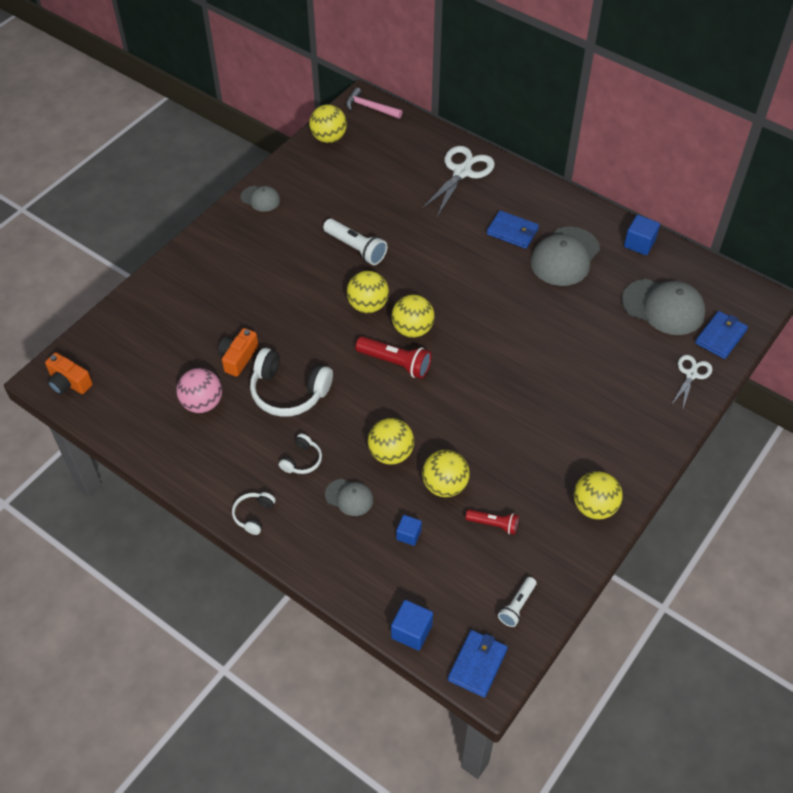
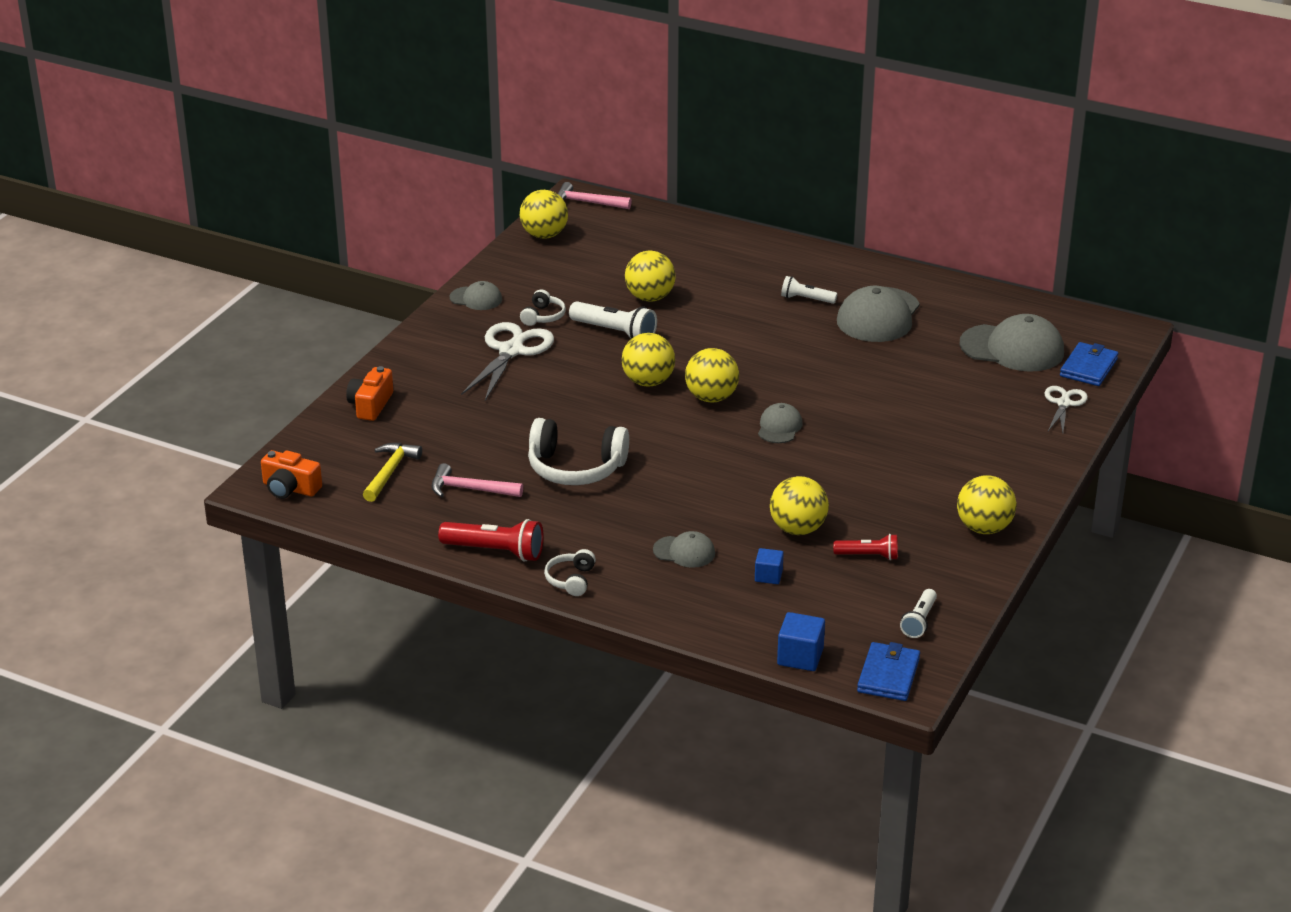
camera: 10 degrees left, 20 degrees down
(148, 375) = (390, 472): none -> yellow hammer
(202, 403) = (469, 489): pink ball -> pink hammer
(238, 358) = (500, 444): orange camera -> orange camera (370, 405)
(302, 460) = (614, 526): white headphones -> white headphones (543, 316)
(391, 453) = (722, 509): yellow ball -> yellow ball (650, 297)
(395, 363) = (700, 429): red flashlight -> red flashlight (495, 551)
(458, 369) = (779, 427): none -> grey cap
(462, 172) = (725, 251): white scissors -> white scissors (511, 351)
(512, 231) = (806, 299): blue wallet -> white flashlight
(639, 243) = (965, 295): blue cube -> none

